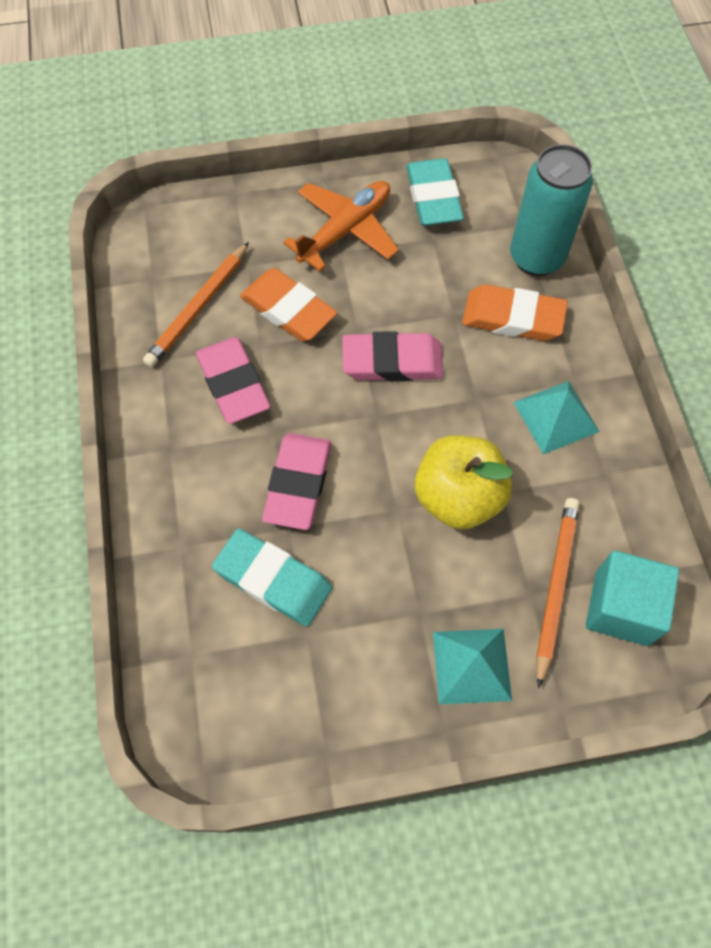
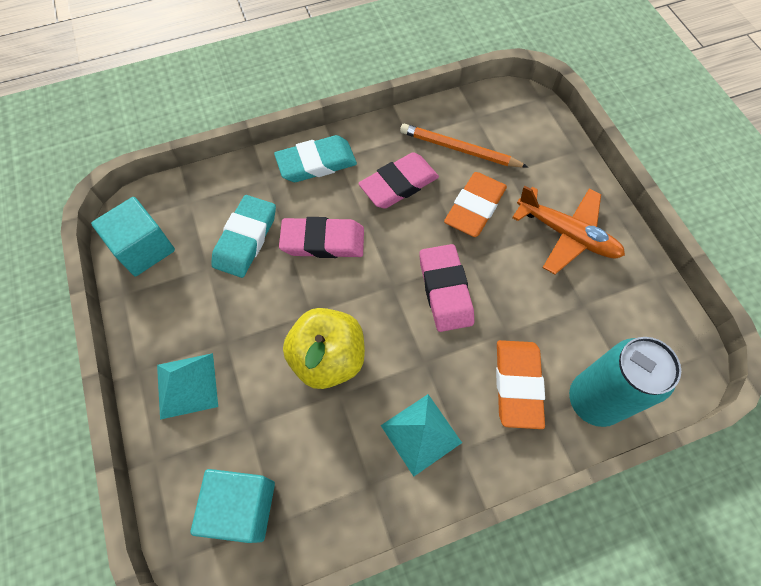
camera: 80 degrees right, 0 degrees up
(257, 722) = (144, 248): none -> turquoise cube
(433, 197) = (630, 299): turquoise eraser -> turquoise eraser (316, 163)
(555, 586) = (257, 446): orange pencil -> none

